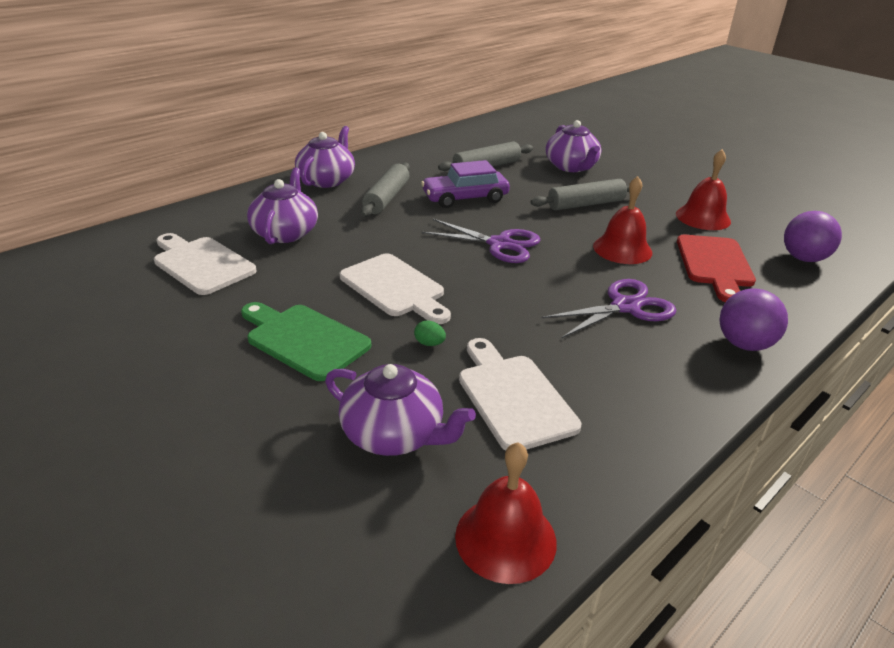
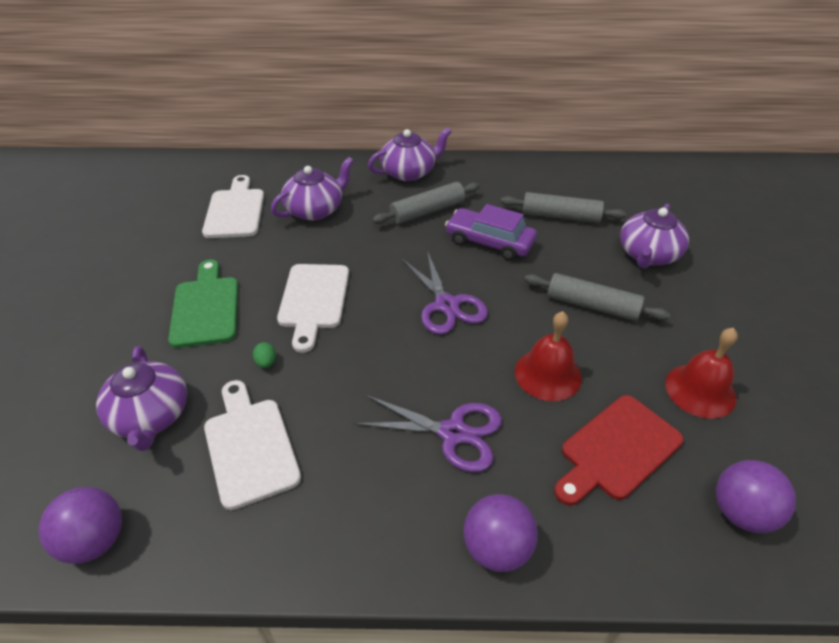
camera: 45 degrees right, 10 degrees up
(505, 538) = (95, 540): red bell -> purple ball
(513, 397) = (250, 446): white cutting board -> white cutting board turned 45 degrees counterclockwise

